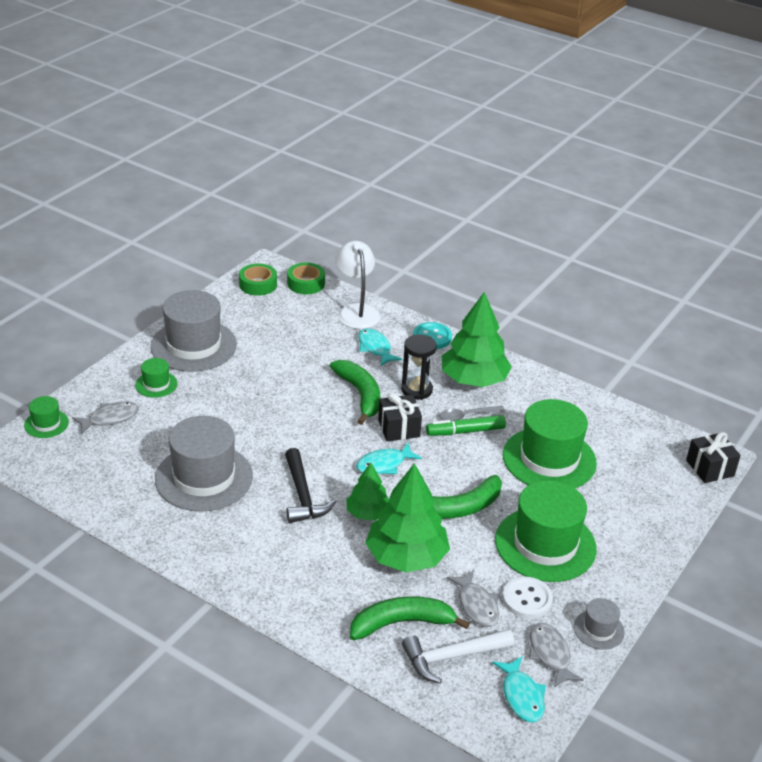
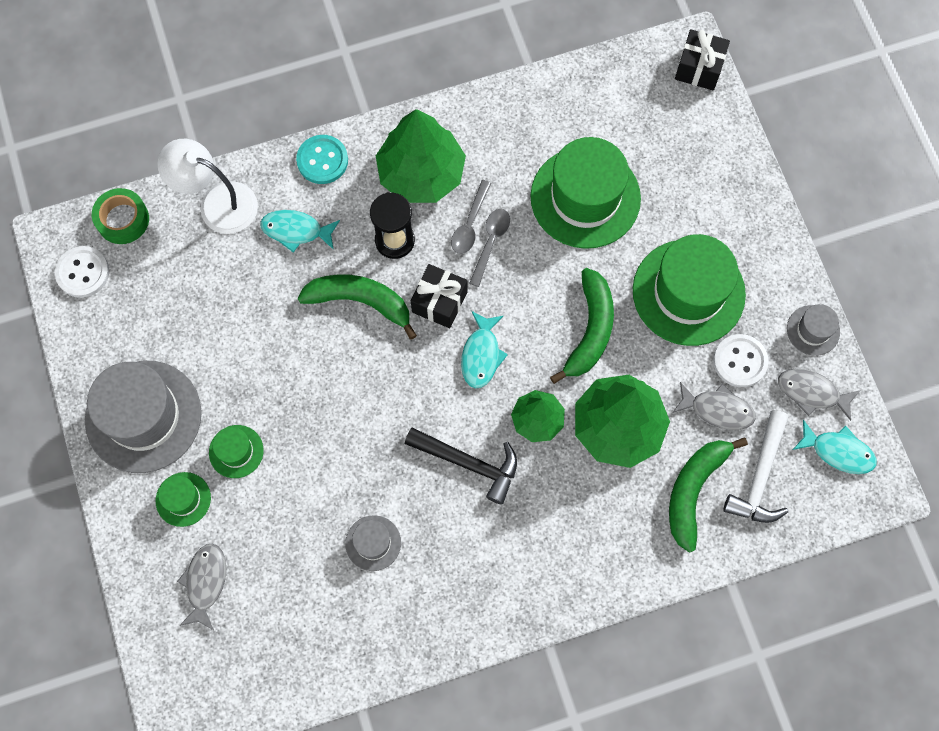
camera: 50 degrees left, 35 degrees up
(46, 424) = (163, 656): green hat -> green hat (236, 451)
(204, 477) = (373, 543): grey hat -> grey hat, size x0.47
(258, 284) = (83, 272): green tape -> white button
(465, 431) = (491, 242): green marker -> grey spoon

